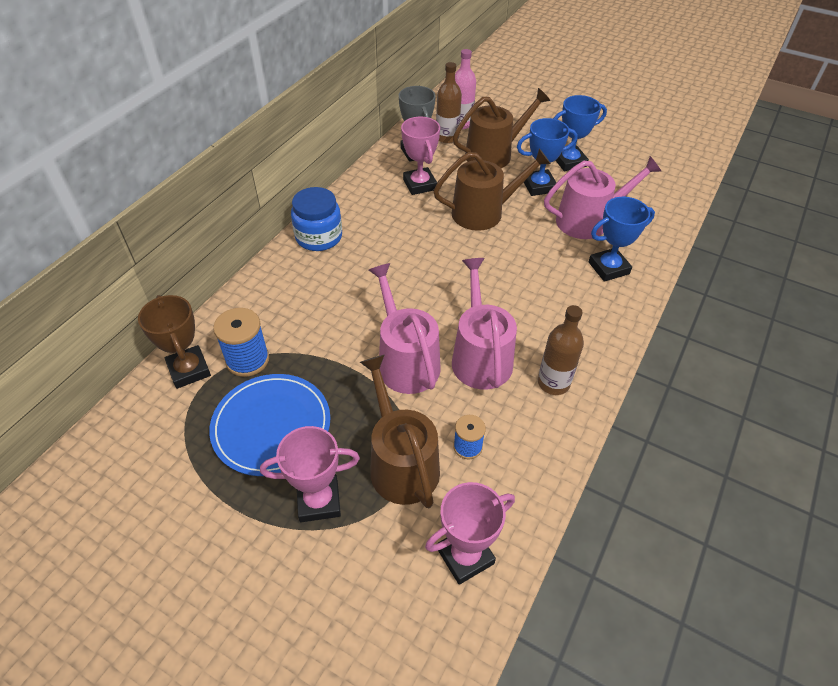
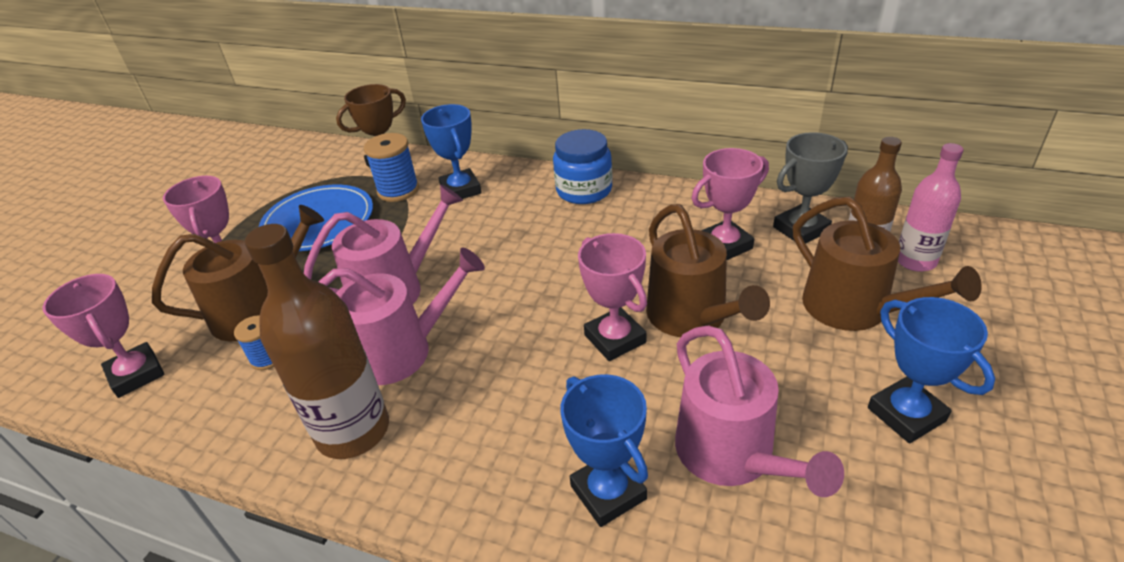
camera: 85 degrees right, 10 degrees down
(494, 247) = (615, 339): none -> pink trophy
(539, 186) = (798, 375): blue trophy -> blue trophy (460, 190)
(553, 383) = (353, 431): brown bottle -> brown bottle, size x1.61

